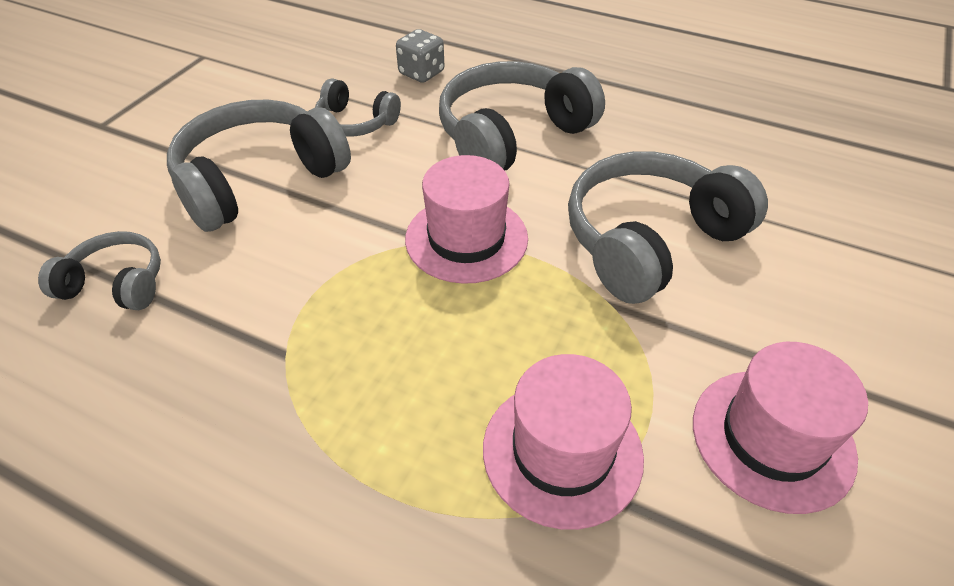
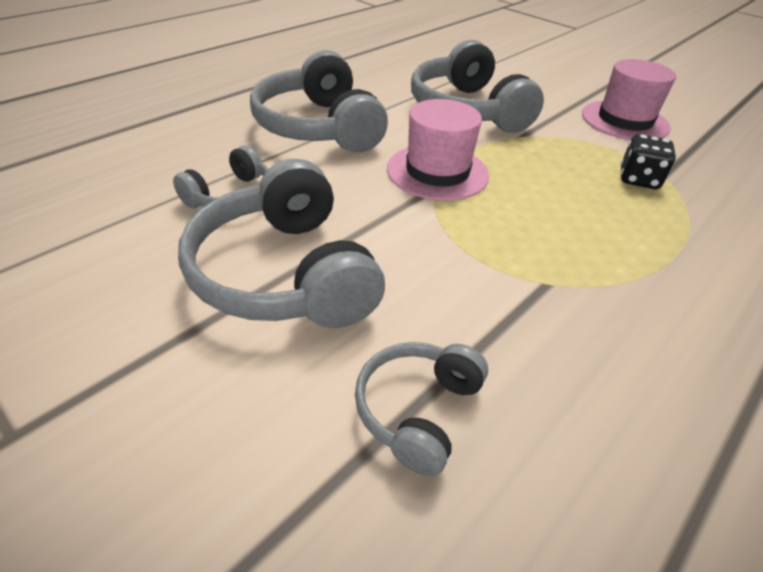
camera: 75 degrees left, 5 degrees down
(421, 73) = (180, 146): grey dice -> none
(562, 451) = (638, 179): pink hat -> black dice

